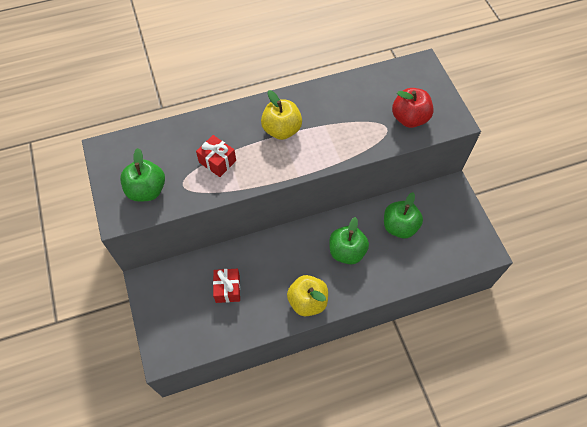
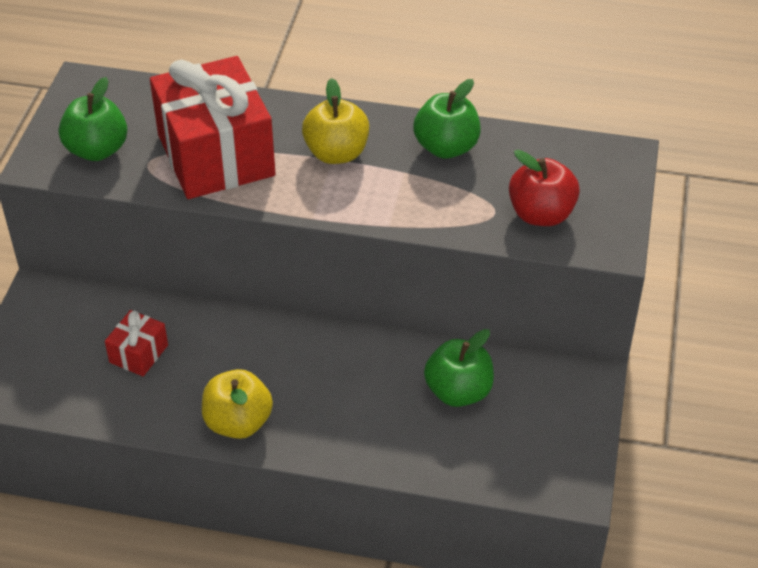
camera: 30 degrees right, 15 degrees down
(217, 161) = (216, 155): red gift -> red gift, size x2.26
(347, 251) = (348, 387): green apple -> green apple (446, 147)

